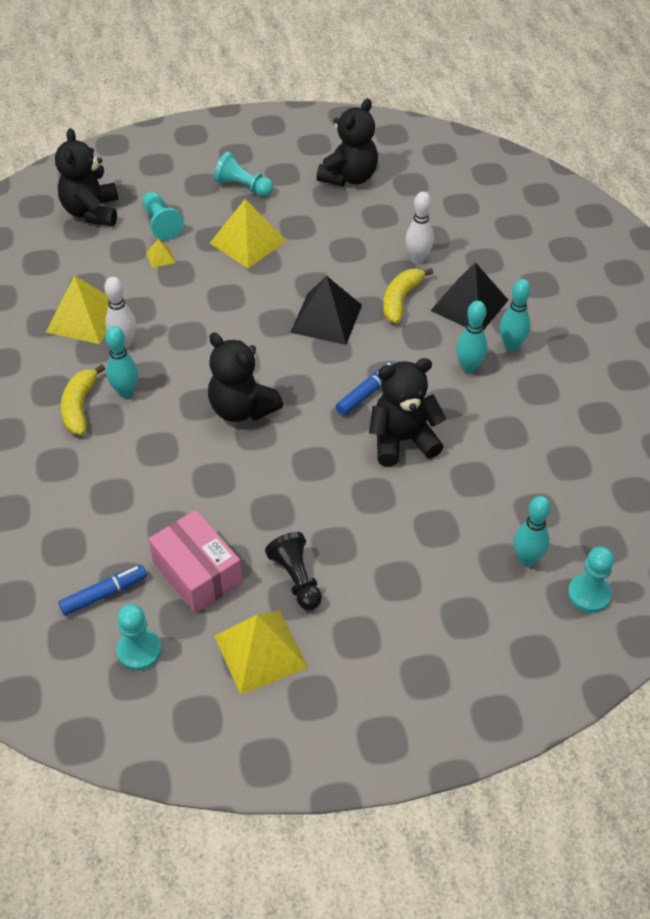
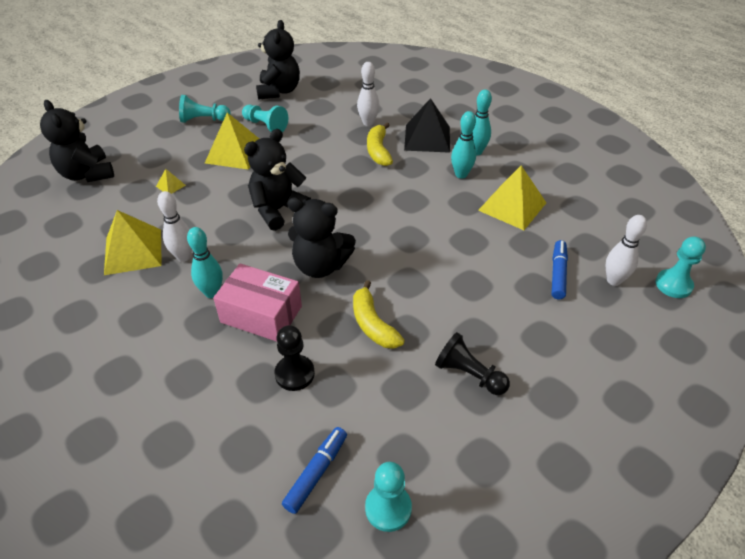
camera: 30 degrees left, 5 degrees down
(80, 407) = (178, 321): yellow banana -> yellow banana (373, 324)
(145, 503) = (294, 374): none -> black pawn
(161, 223) = (154, 163): turquoise pawn -> turquoise pawn (265, 125)
(197, 572) = (385, 410): pink box -> pink box (261, 314)
(260, 651) = (491, 450): yellow pyramid -> yellow pyramid (512, 206)
(326, 318) = (335, 181): black pyramid -> none
(366, 393) = (406, 218): blue marker -> blue marker (558, 274)
(402, 440) = (459, 238): black teddy bear -> black teddy bear (278, 210)
(527, 559) = (614, 280): turquoise bowling pin -> white bowling pin

